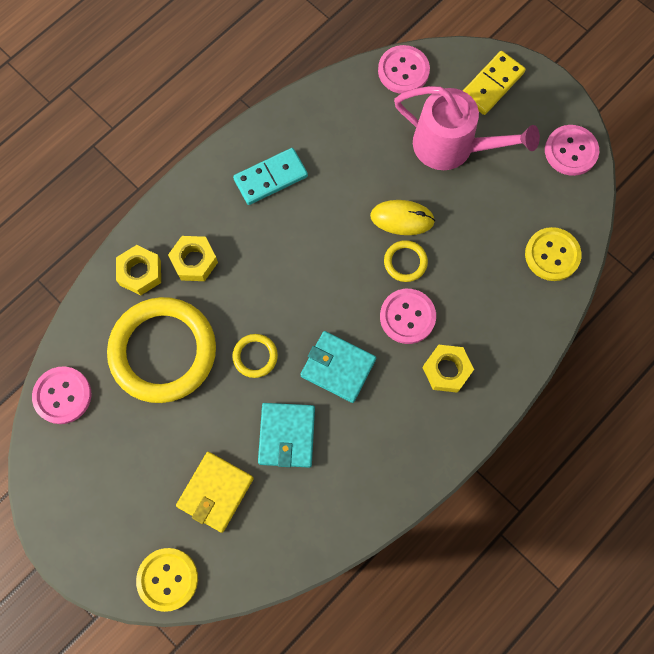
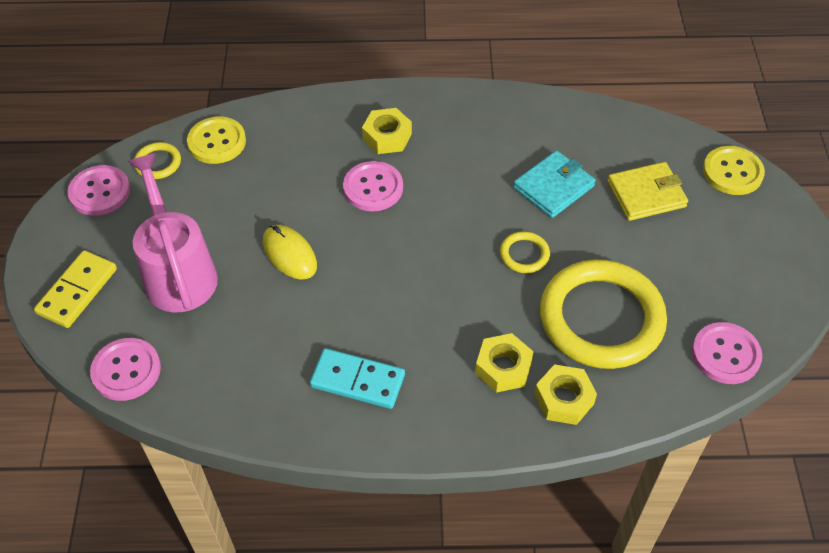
camera: 135 degrees left, 20 degrees down
(338, 367) = (465, 197): turquoise wallet -> none
(405, 262) = (327, 223): yellow ring -> yellow ring (158, 163)
(492, 85) = (77, 291): yellow domino -> yellow domino turned 60 degrees counterclockwise

